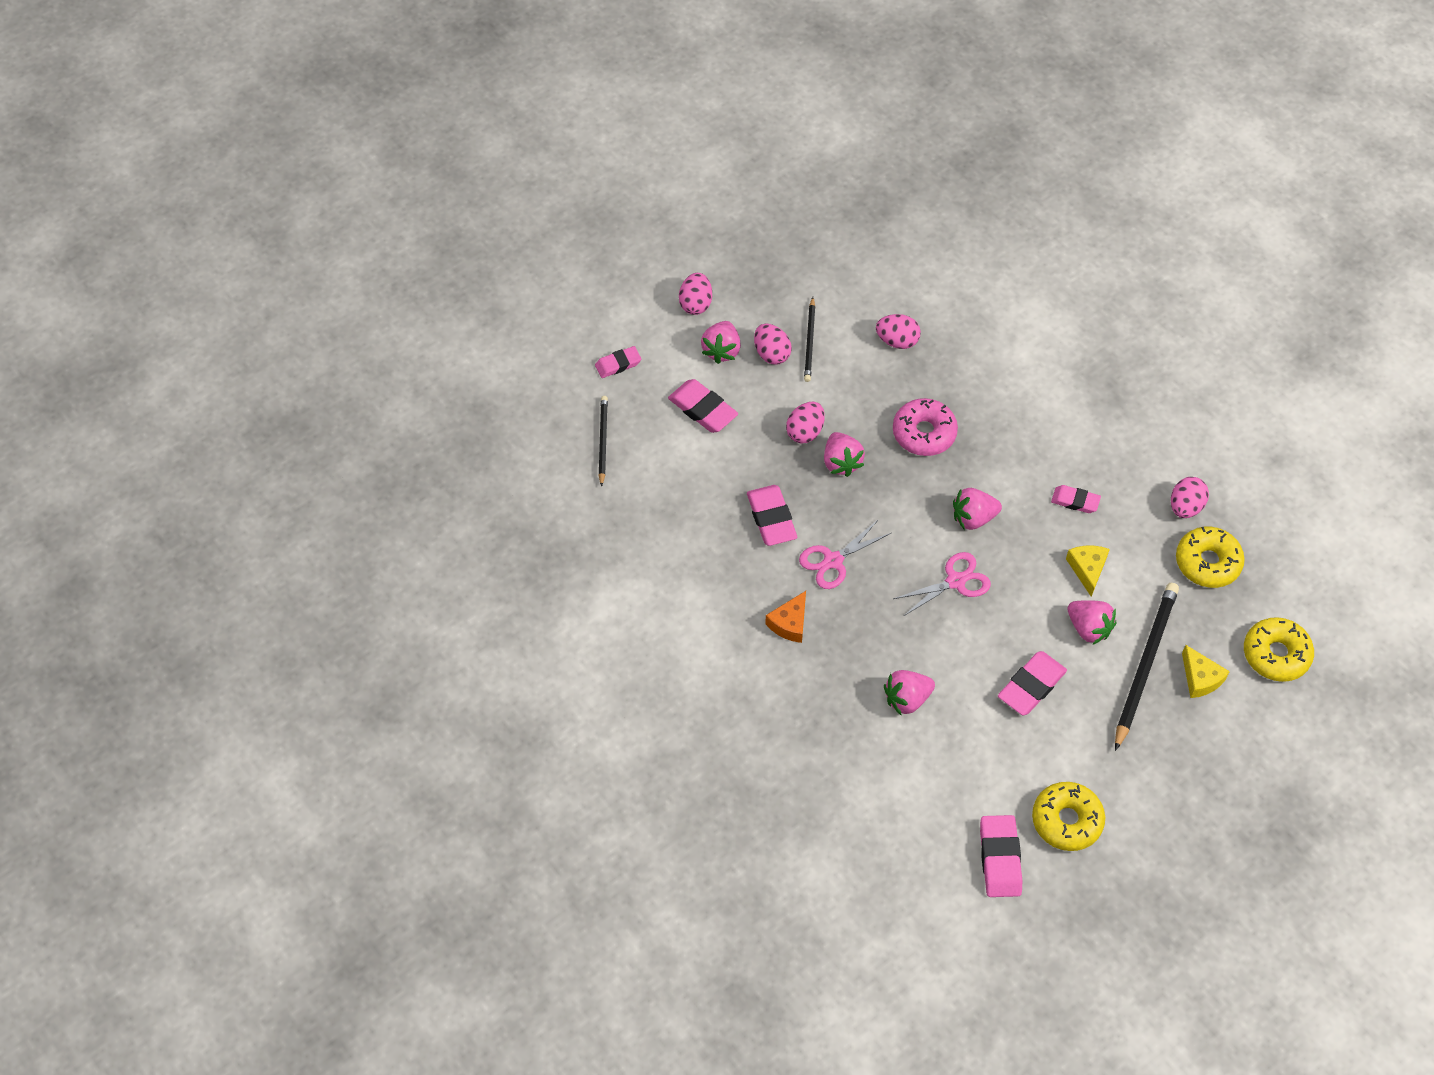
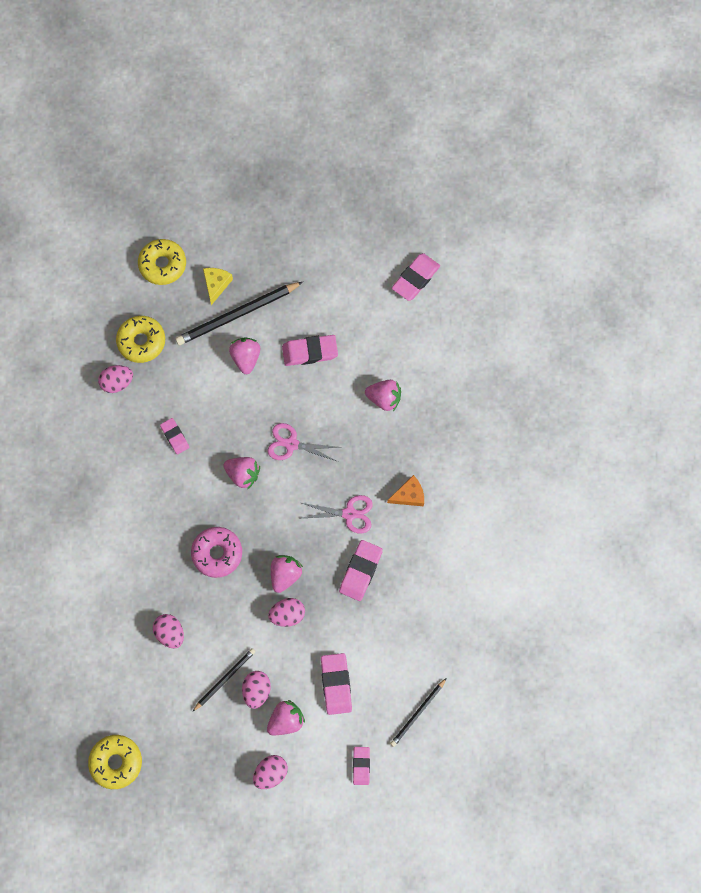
camera: 140 degrees left, 15 degrees up
(618, 364) = (361, 766): pink eraser -> pink eraser turned 75 degrees clockwise
(1066, 820) = (362, 270): yellow donut -> yellow donut (116, 762)
(1087, 569) = (211, 391): yellow cheese -> none

